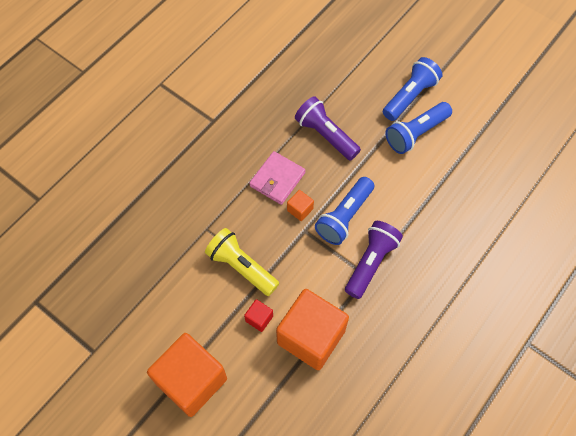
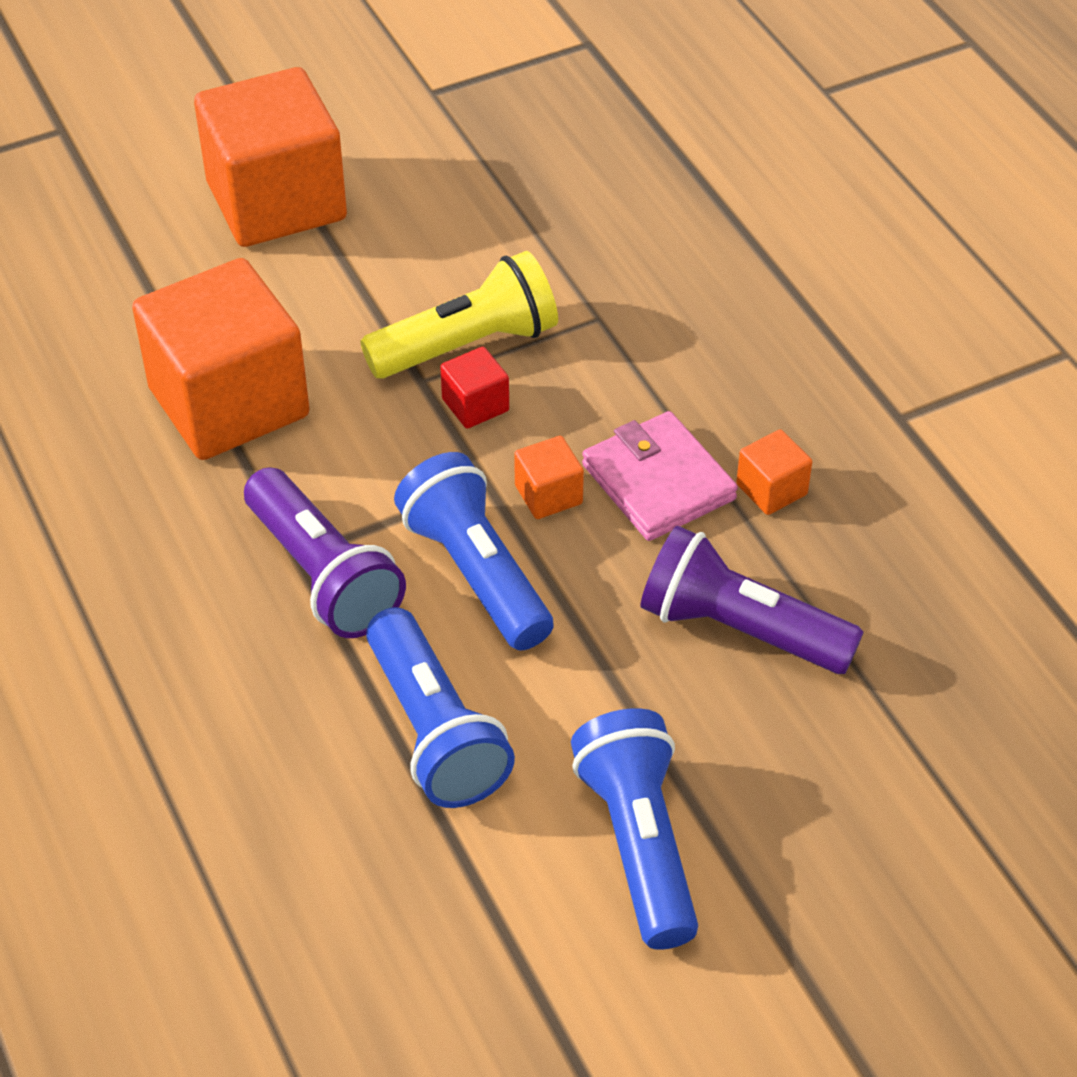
camera: 115 degrees right, 15 degrees down
(259, 318) = (329, 335): red cube -> red cube (475, 405)
(264, 146) = (771, 489): none -> orange cube
(326, 135) = (740, 629): purple flashlight -> purple flashlight turned 135 degrees counterclockwise
(410, 96) = (778, 890): blue flashlight -> blue flashlight (434, 731)

